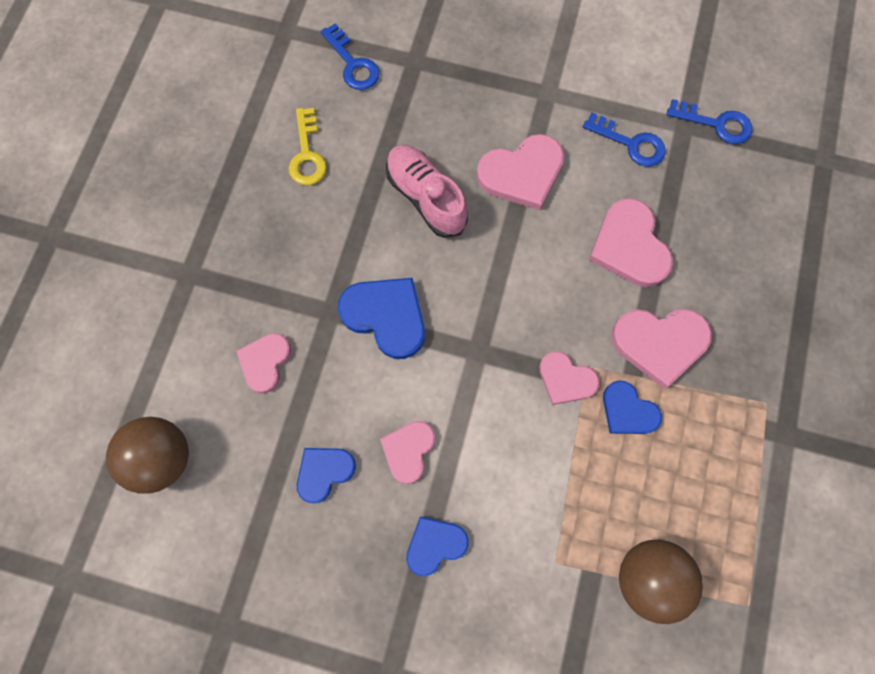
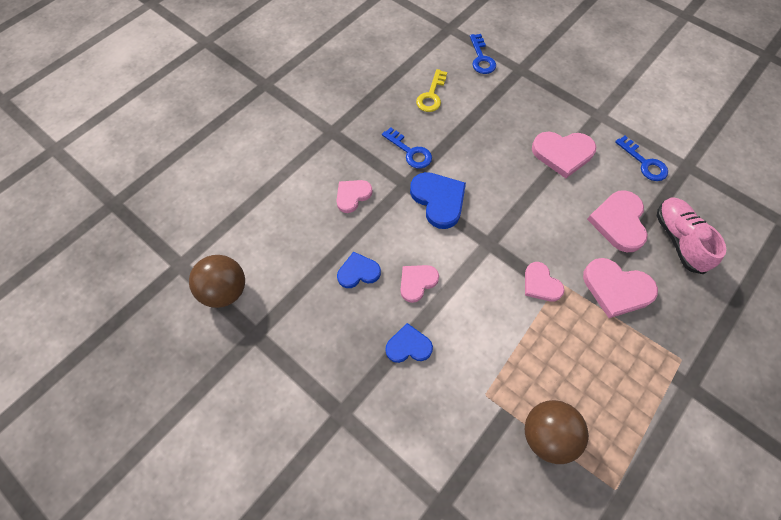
camera: 25 degrees right, 10 degrees down
(163, 458) = (267, 223): brown ball -> brown ball (225, 290)
(426, 197) = (494, 144): pink shoe -> pink shoe (678, 240)
(628, 411) = (576, 321): blue heart -> none
(715, 123) = (710, 172): blue key -> blue key (410, 151)

